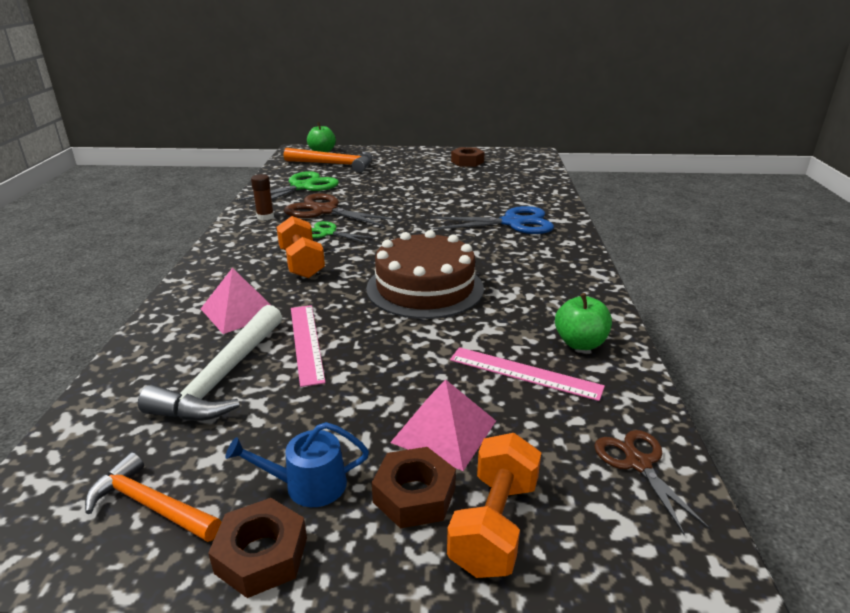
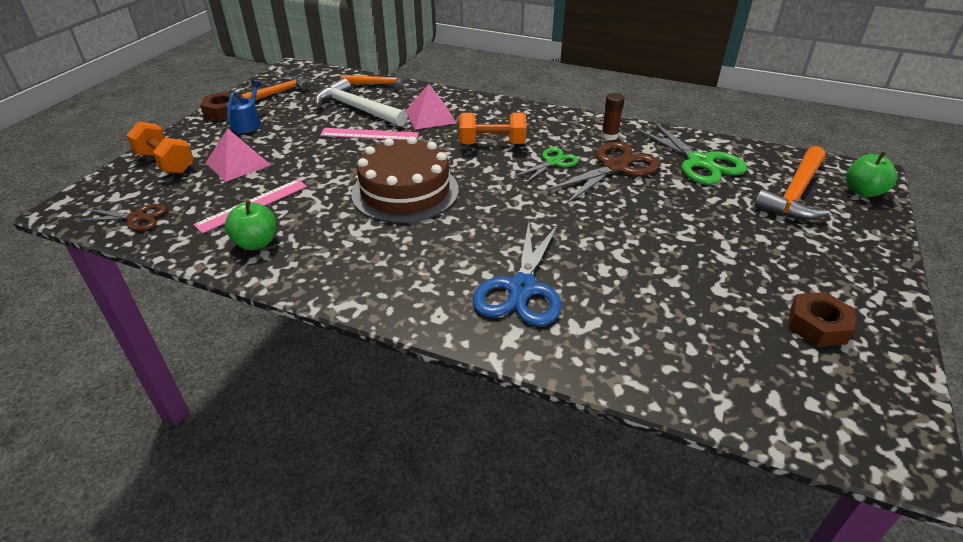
camera: 110 degrees right, 10 degrees up
(116, 385) = (378, 84): none -> orange hammer
(414, 495) = (208, 147): brown nut -> none

